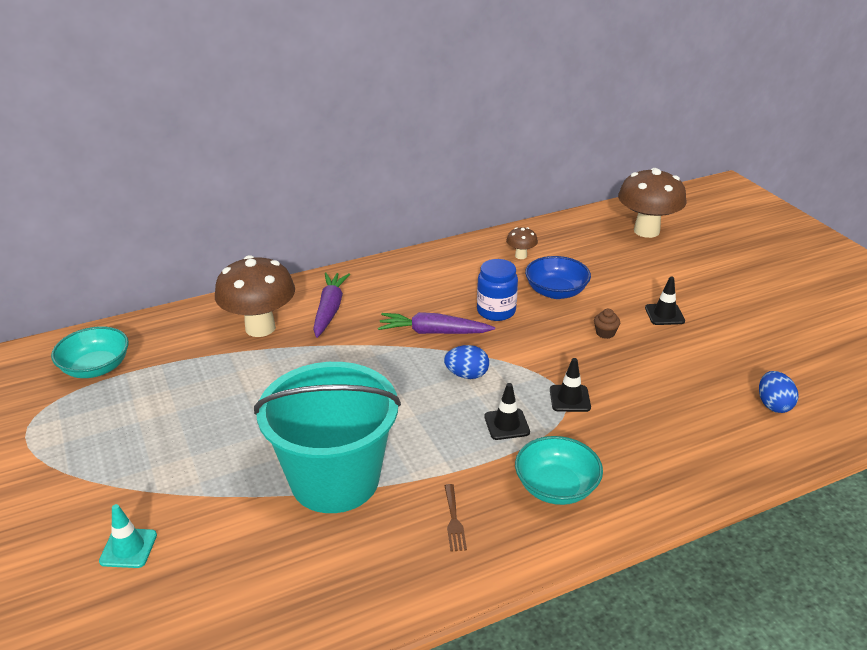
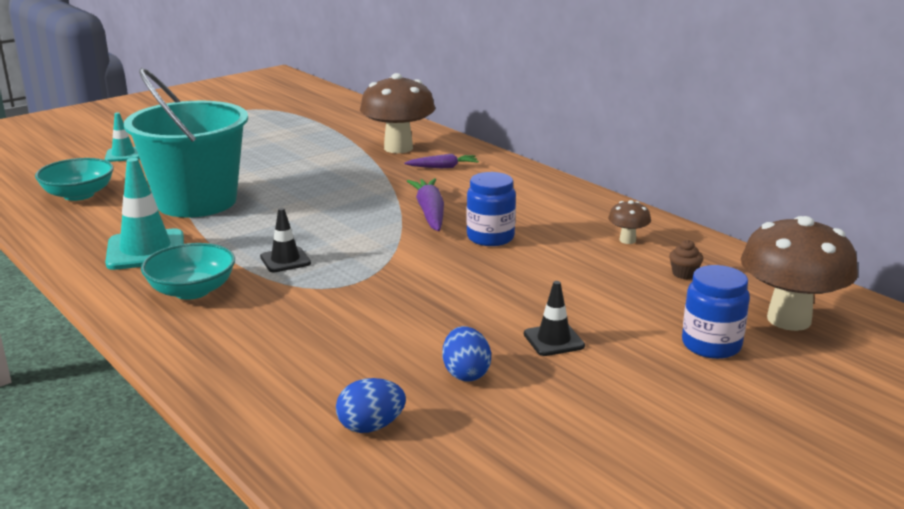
camera: 75 degrees right, 10 degrees down
(96, 368) = (318, 112): turquoise bowl -> turquoise bowl (78, 195)
(329, 310) = (443, 167): purple carrot -> purple carrot, size x0.64
(454, 521) = (146, 250): brown fork -> turquoise traffic cone
(466, 375) = (361, 235): blue egg -> blue egg (466, 373)
(556, 292) = (558, 266): blue bowl -> none
(569, 398) = (339, 288): black traffic cone -> none
(605, 333) = (482, 301): brown cupcake -> brown cupcake (684, 274)
(675, 262) = (711, 345): none -> blue jar

